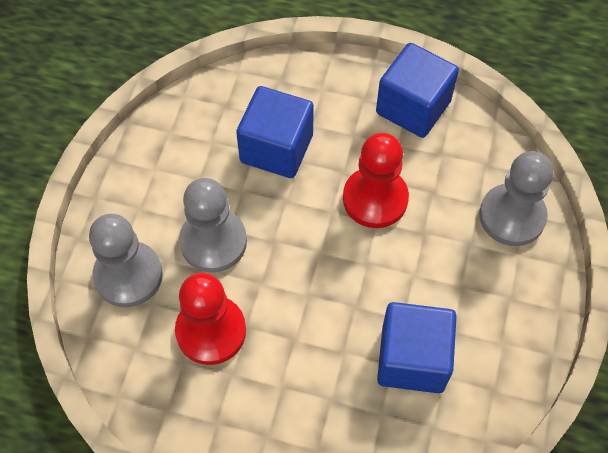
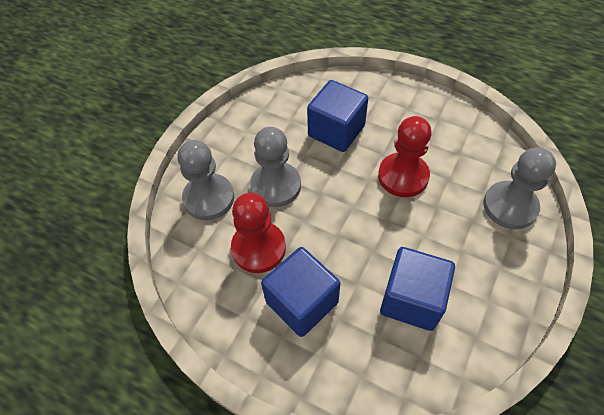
camera: 15 degrees right, 5 degrees down
(413, 107) = (443, 119): blue cube -> blue cube (302, 302)

